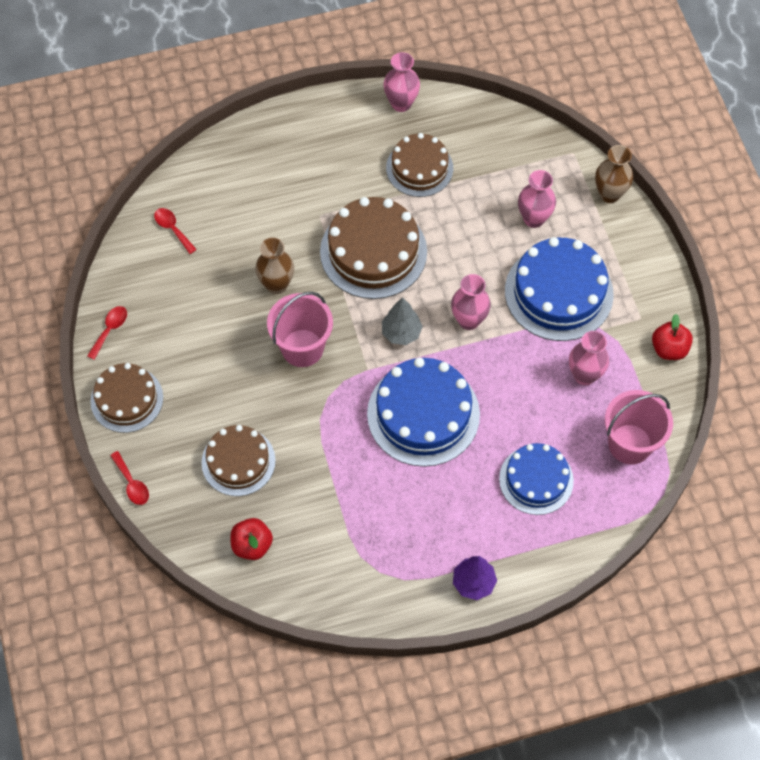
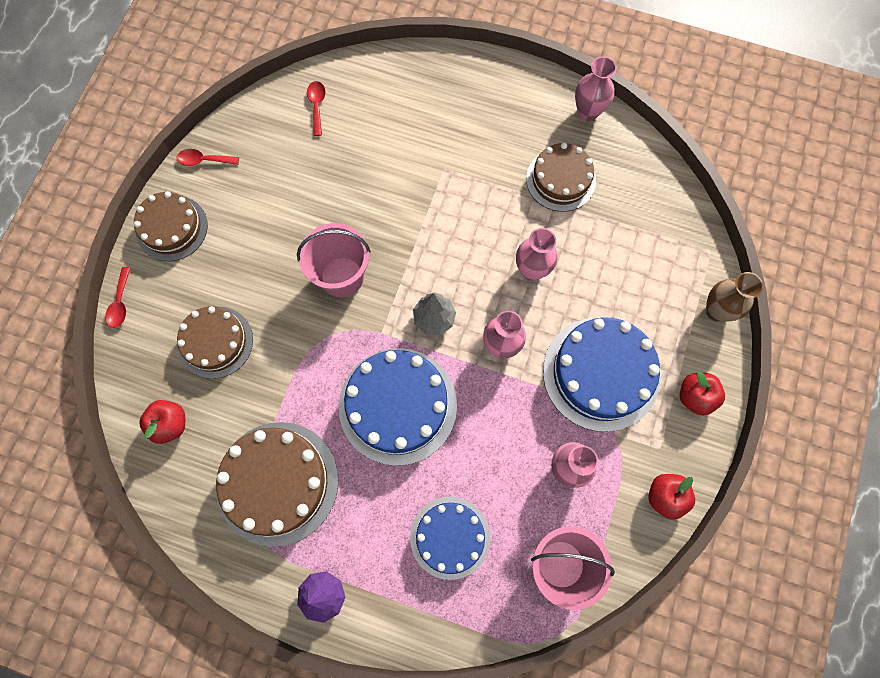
camera: 35 degrees right, 10 degrees up
(110, 330) = (204, 160): red spoon -> red spoon turned 150 degrees counterclockwise
(276, 285) = (363, 207): brown vase -> none
(373, 251) = (465, 229): brown cake -> brown cake (277, 483)
(534, 219) = (629, 289): pink vase -> pink vase (531, 270)
(639, 265) = (695, 396): none -> red apple

